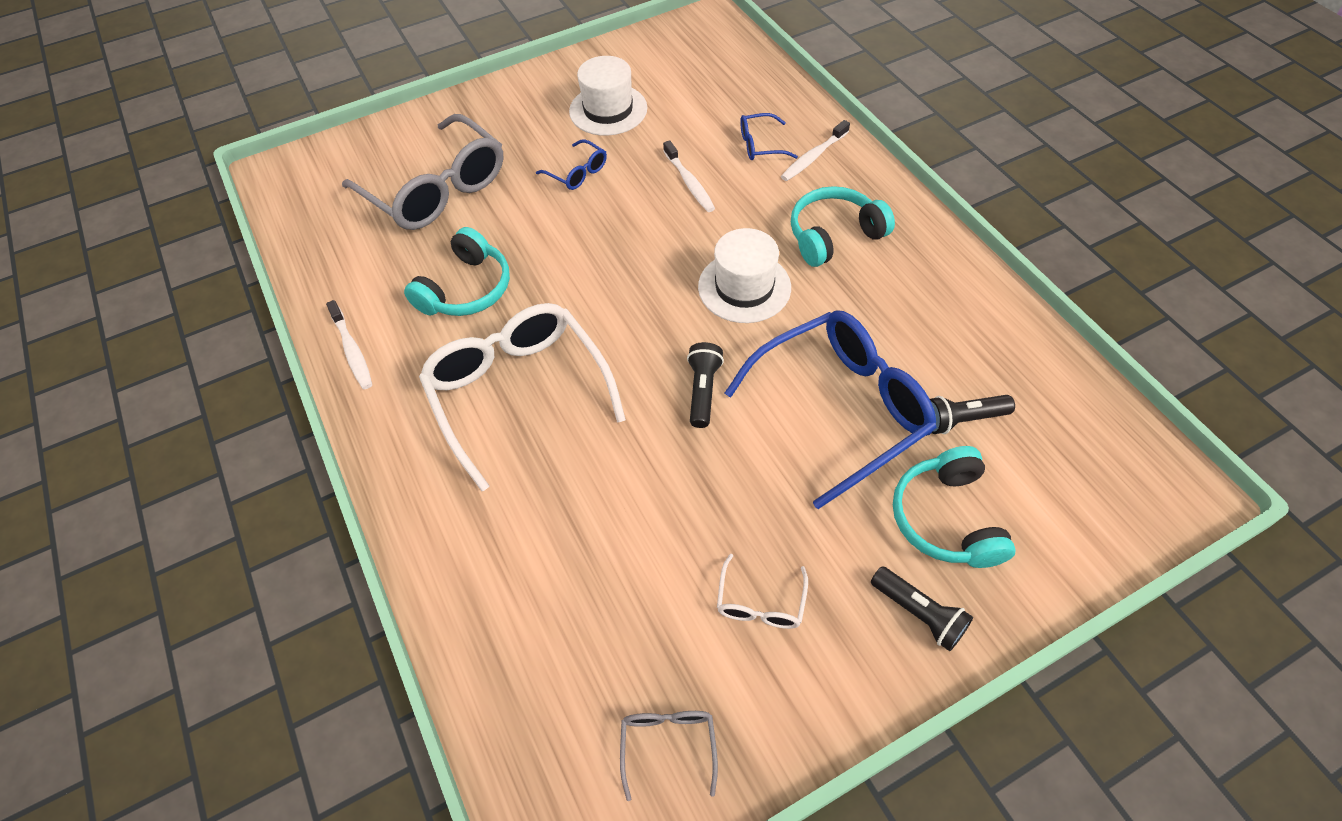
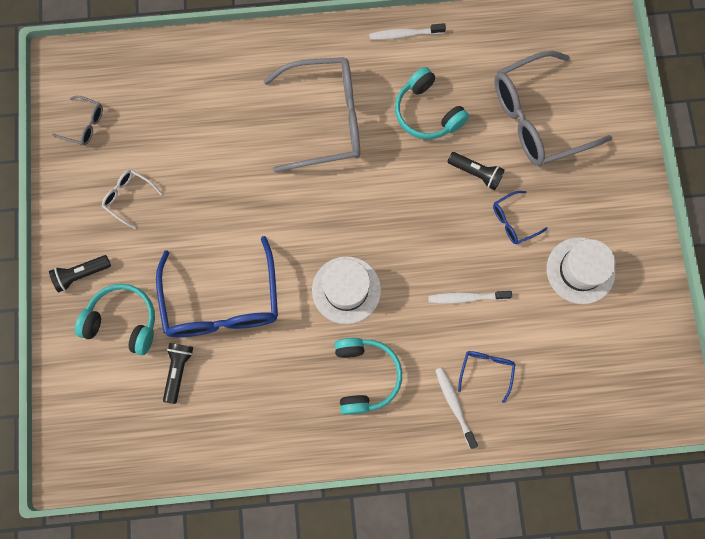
camera: 110 degrees right, 20 degrees up
(519, 393) = (325, 120): white glasses -> grey glasses
(703, 391) = (275, 226): black flashlight -> black flashlight (476, 173)

